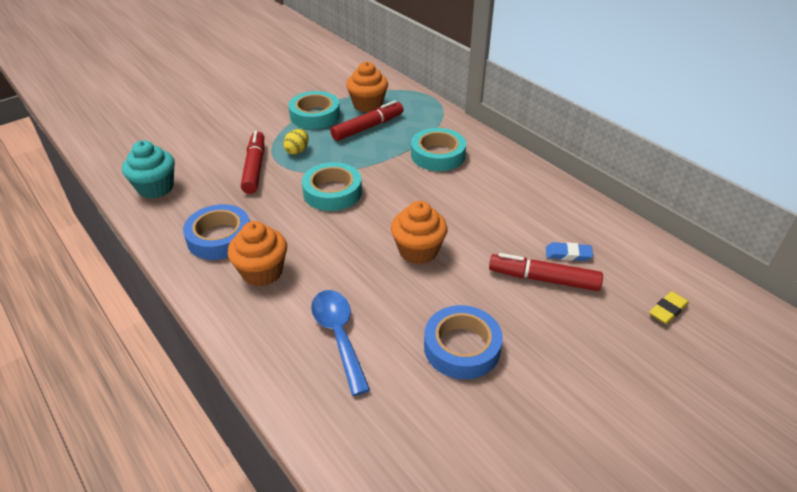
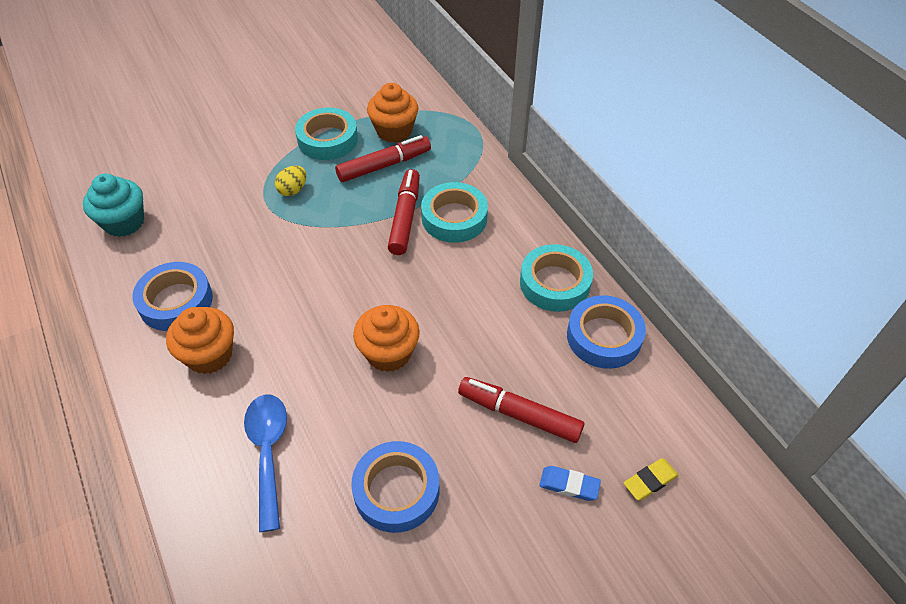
camera: 10 degrees right, 10 degrees up
(254, 168) = (238, 209): red marker -> red marker (405, 217)
(332, 192) = (316, 256): turquoise tape -> turquoise tape (554, 283)
(568, 254) = (560, 384): blue eraser -> blue eraser (569, 485)
(588, 218) = (604, 337): none -> blue tape

